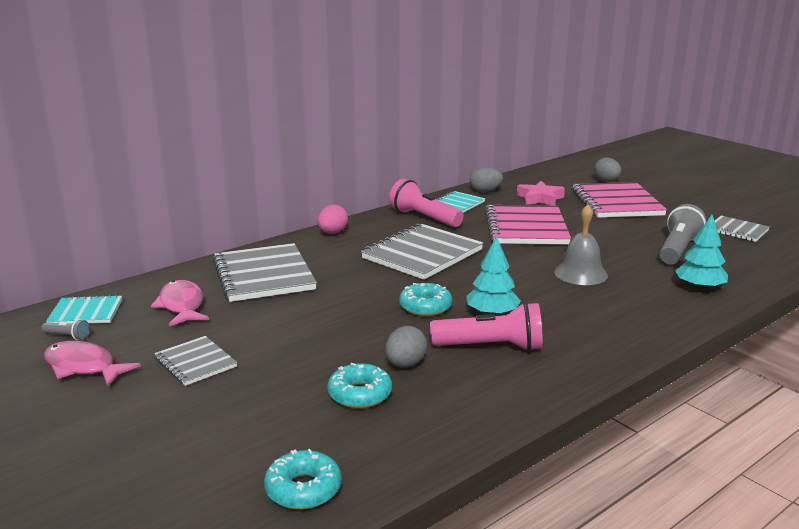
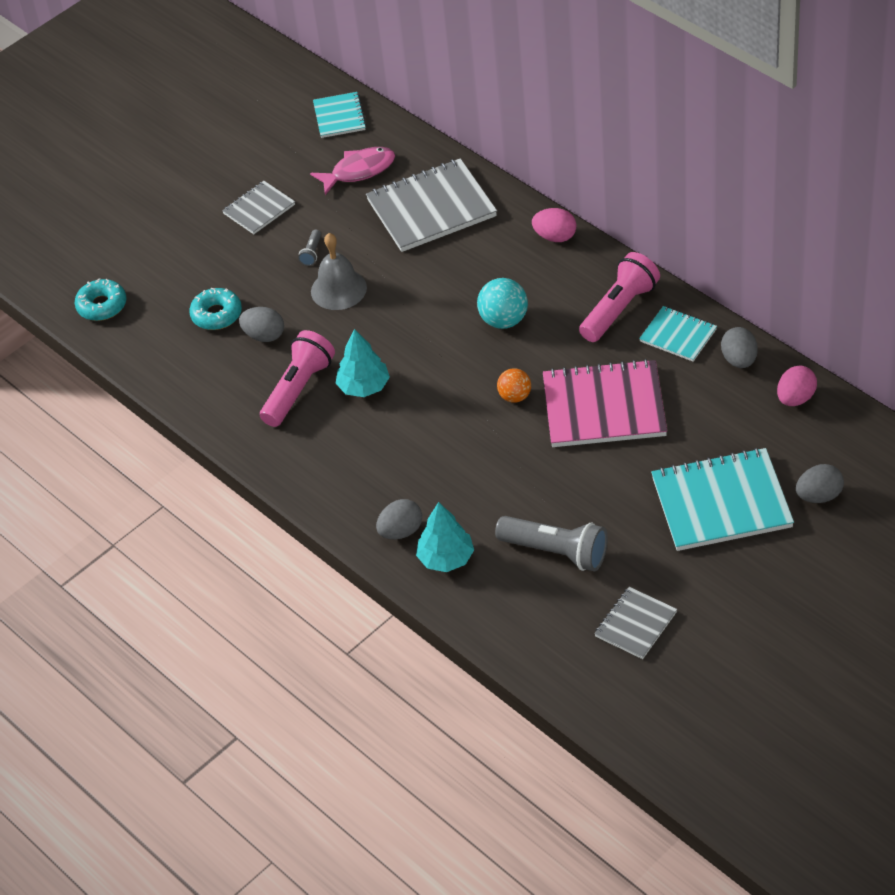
camera: 90 degrees right, 25 degrees up
(68, 336) = (296, 122): grey flashlight -> grey flashlight (312, 253)
(83, 367) = (248, 149): pink fish -> none
(422, 254) = (504, 320): grey notebook -> turquoise ball
(425, 307) = (374, 337): turquoise donut -> none
(491, 347) = (298, 389): pink flashlight -> pink flashlight turned 150 degrees counterclockwise
(512, 255) = (515, 396): none -> orange ball
(522, 181) = (795, 398): none -> pink egg
(540, 198) = (720, 419): pink star -> none
(580, 273) = (470, 456): grey bell -> grey bell (338, 289)
(617, 203) = (721, 502): pink notebook -> turquoise notebook
(674, 304) = (401, 531): none -> grey egg

